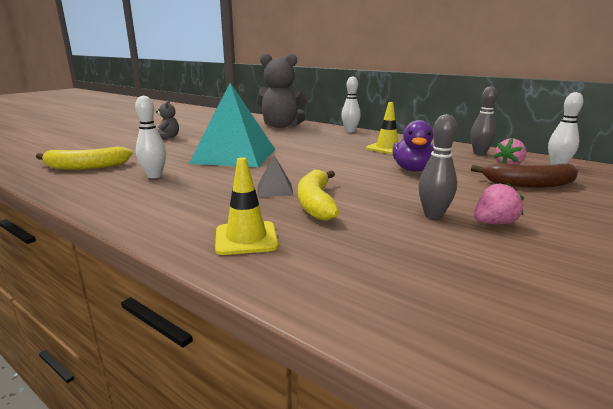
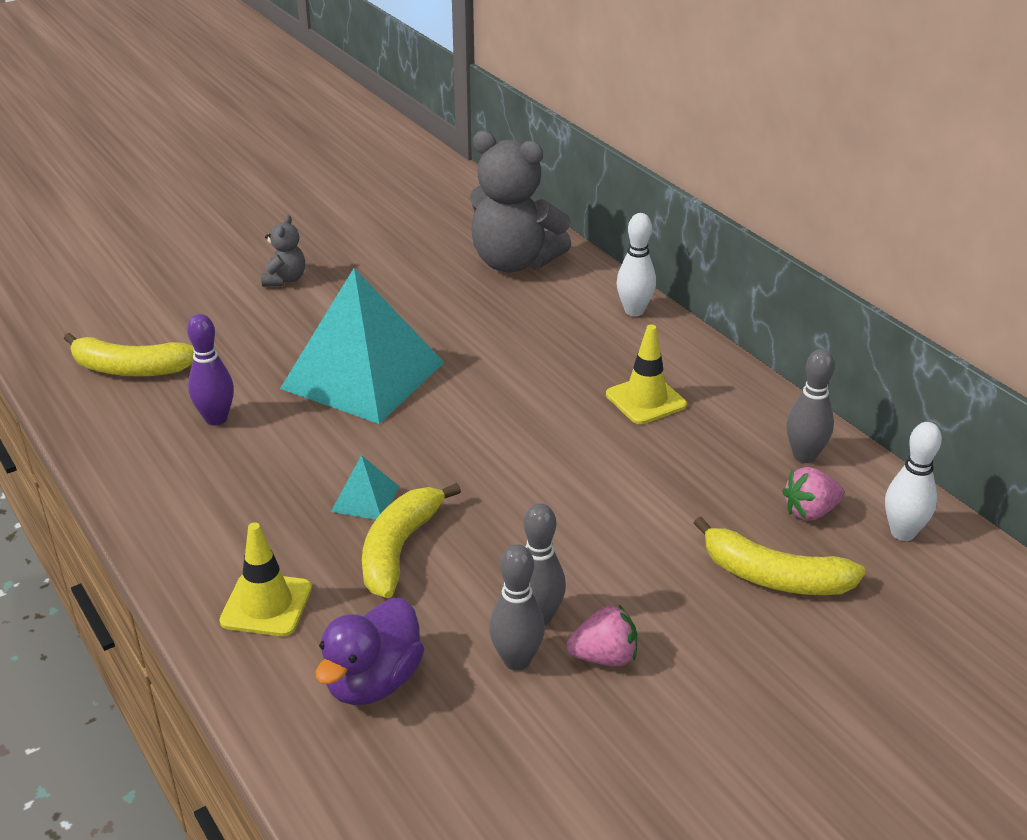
camera: 20 degrees right, 15 degrees up
(154, 176) = (216, 419): white bowling pin -> purple bowling pin
(275, 189) = (365, 499): grey pyramid -> turquoise pyramid
(413, 170) = (623, 487): purple duck -> purple duck (373, 681)
(445, 233) = (516, 660): none -> grey bowling pin
(529, 184) = (774, 577): brown banana -> yellow banana

